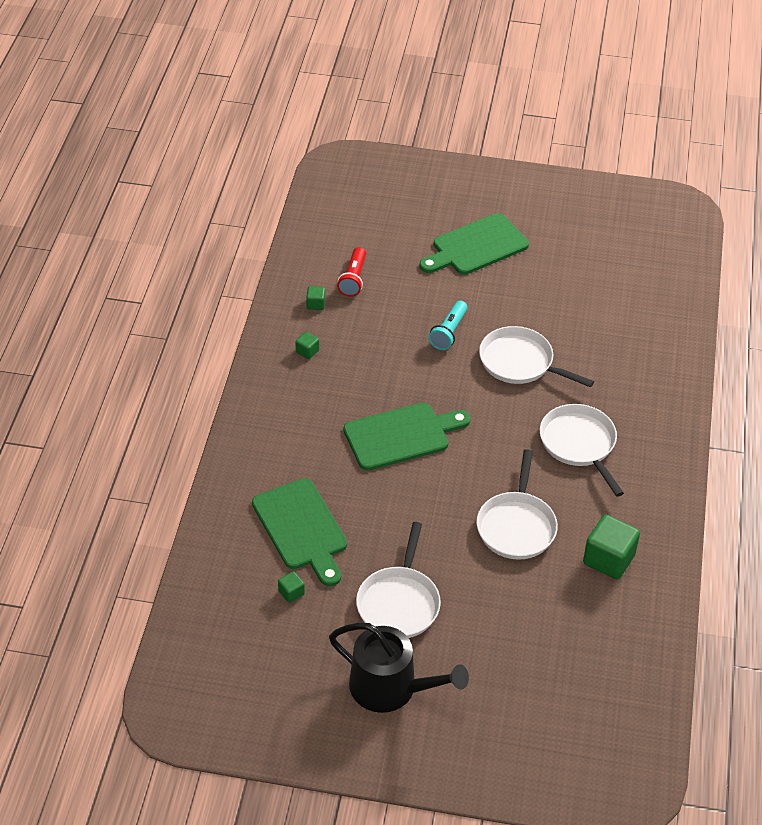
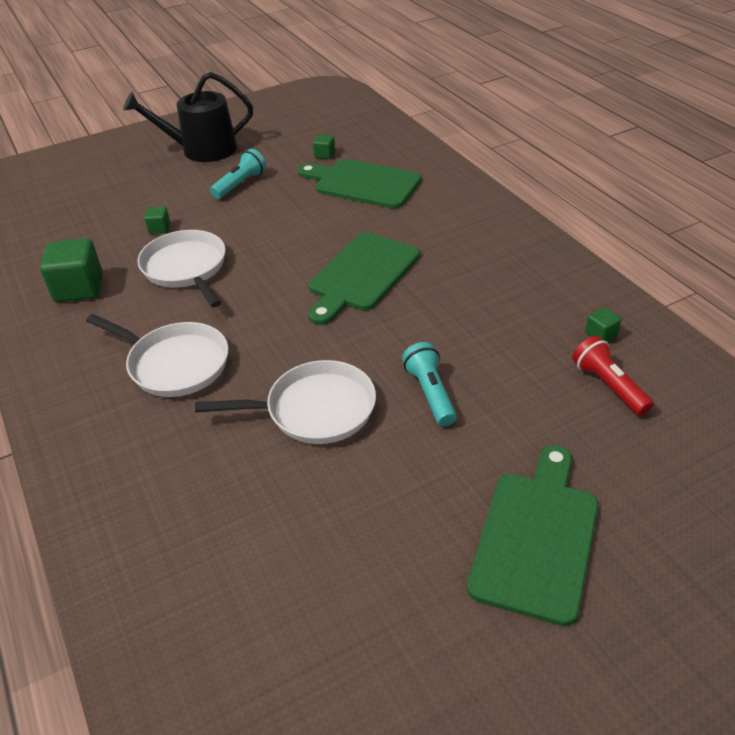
camera: 145 degrees right, 5 degrees down
(307, 351) = (539, 289): green cube -> green cube (159, 228)
(399, 603) = (240, 184): white pan -> turquoise flashlight

